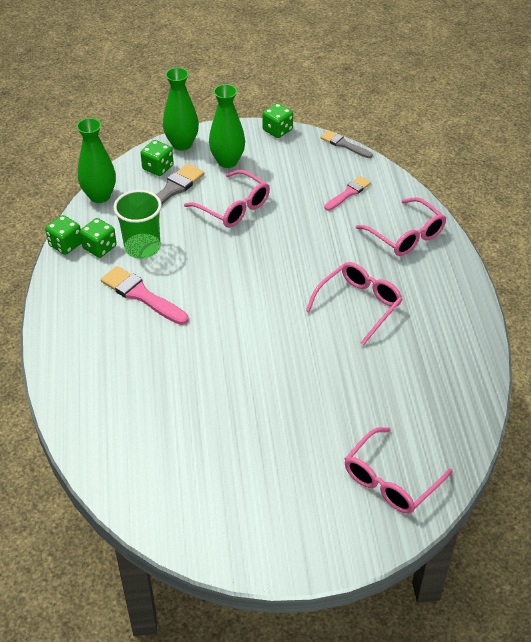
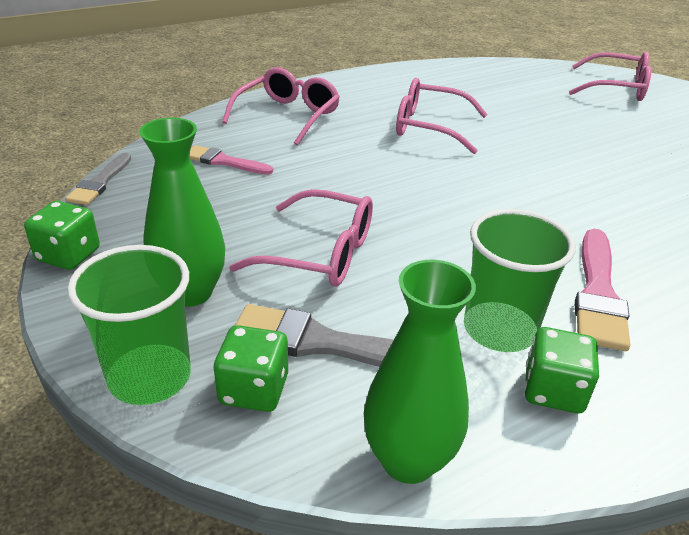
camera: 115 degrees left, 10 degrees down
(65, 245) = (597, 453): green dice -> none
(182, 144) = (150, 377): green vase -> green cup
(233, 207) = (320, 253): pink glasses -> pink glasses turned 90 degrees clockwise

